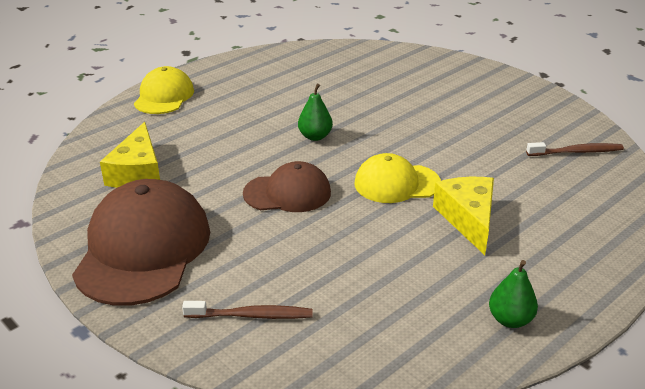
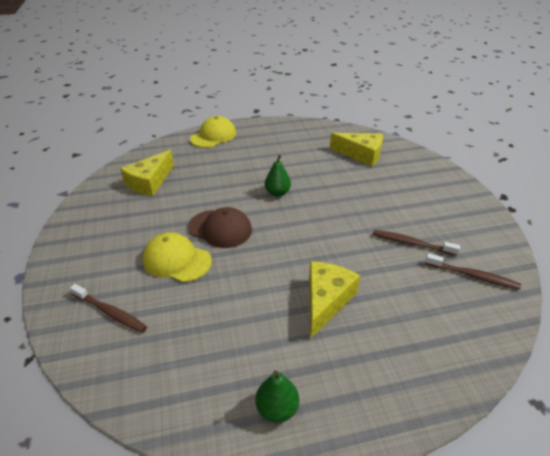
camera: 30 degrees right, 5 degrees up
(143, 249) = (101, 235): brown cap -> none
(369, 70) = (361, 154): none -> yellow cheese
(396, 183) = (299, 249): yellow cap -> yellow cap (176, 260)
(500, 142) = (411, 243): none -> brown toothbrush

